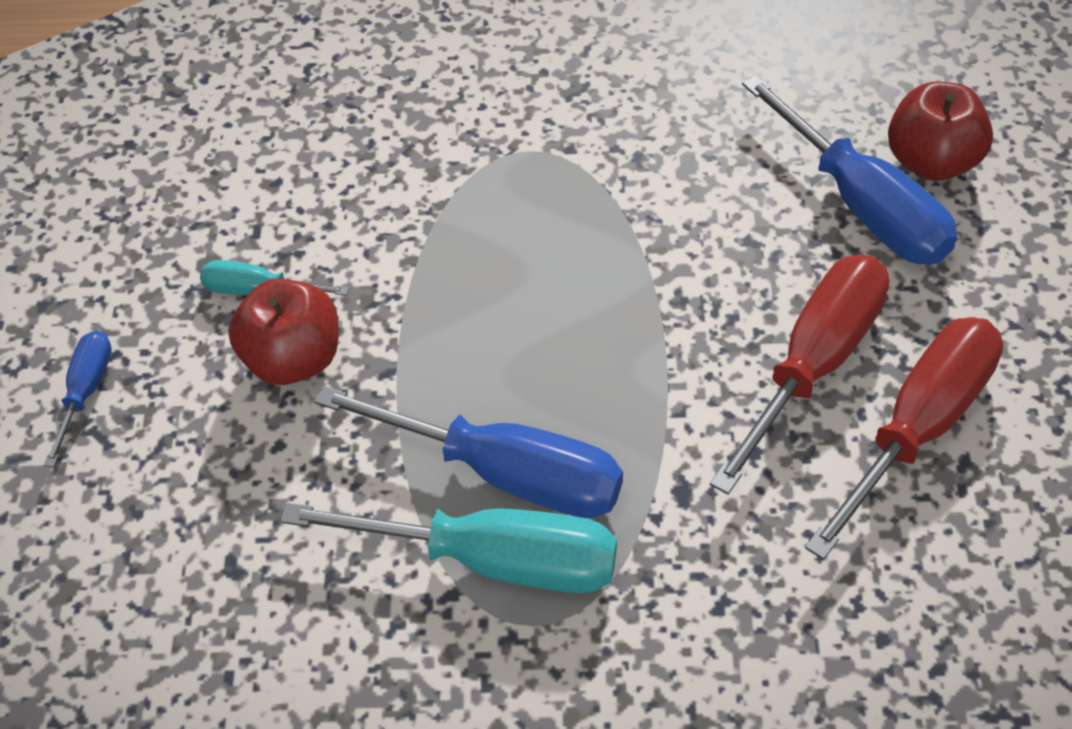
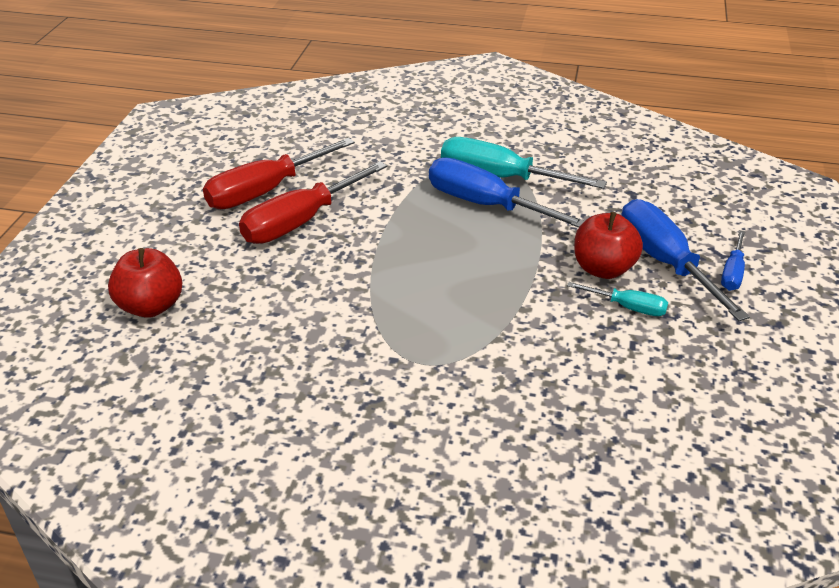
camera: 170 degrees left, 15 degrees down
(862, 204) = (216, 290): blue screwdriver -> blue screwdriver (665, 263)

